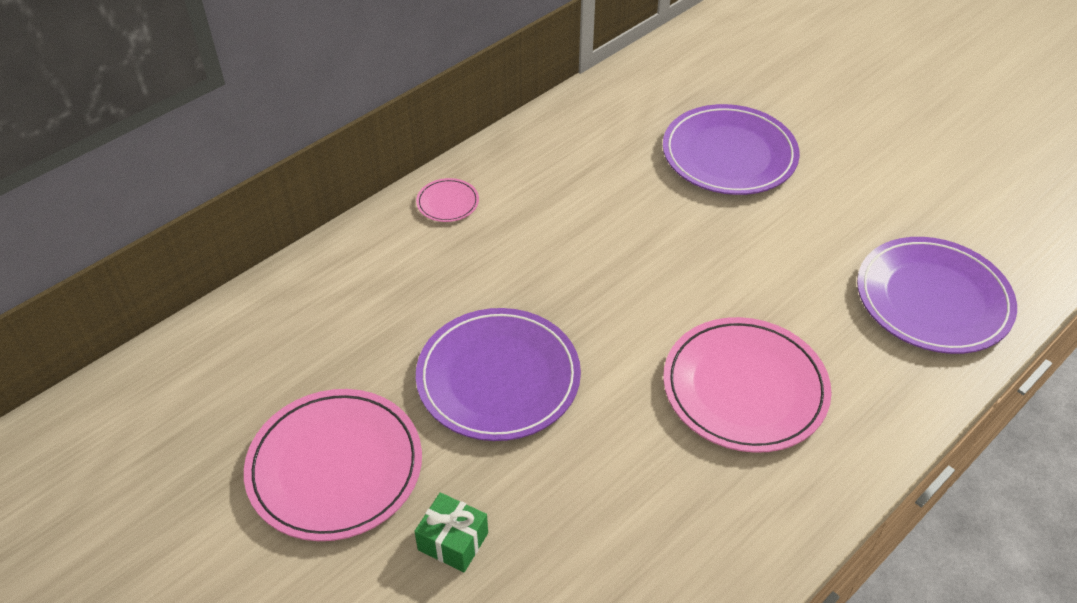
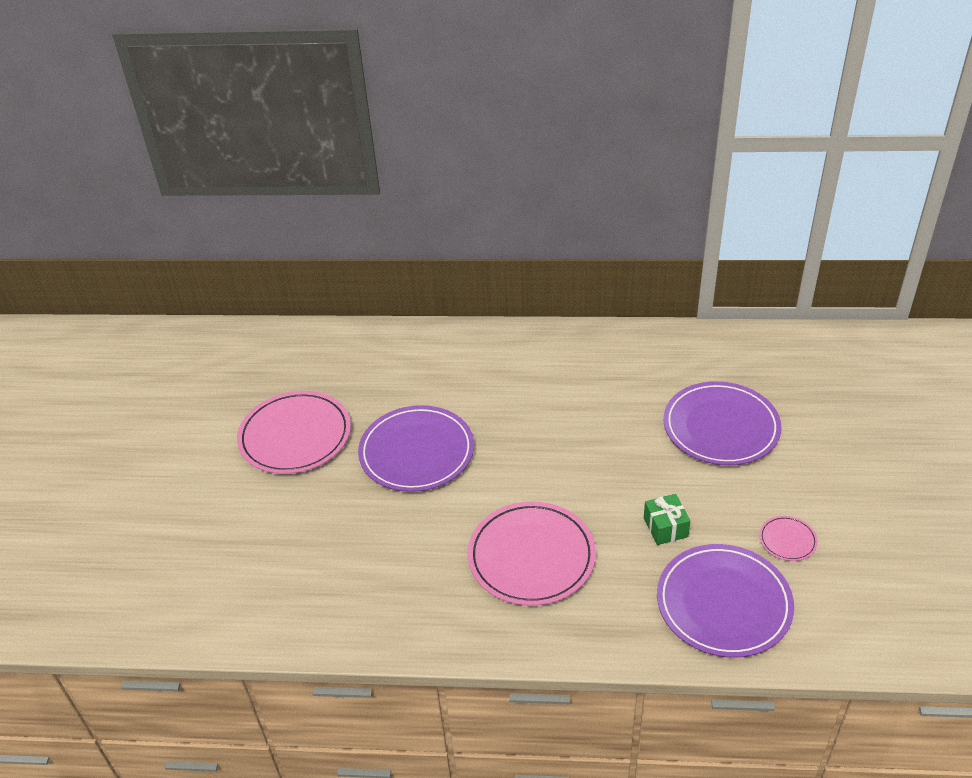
camera: 50 degrees right, 5 degrees down
(447, 202) = (514, 345): pink plate -> pink plate (787, 540)
(453, 541) = (298, 508): green gift -> green gift (665, 527)

